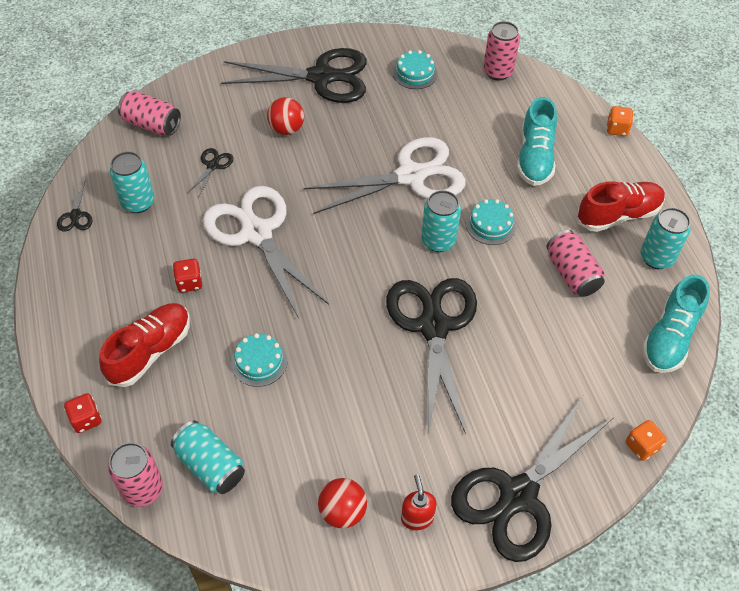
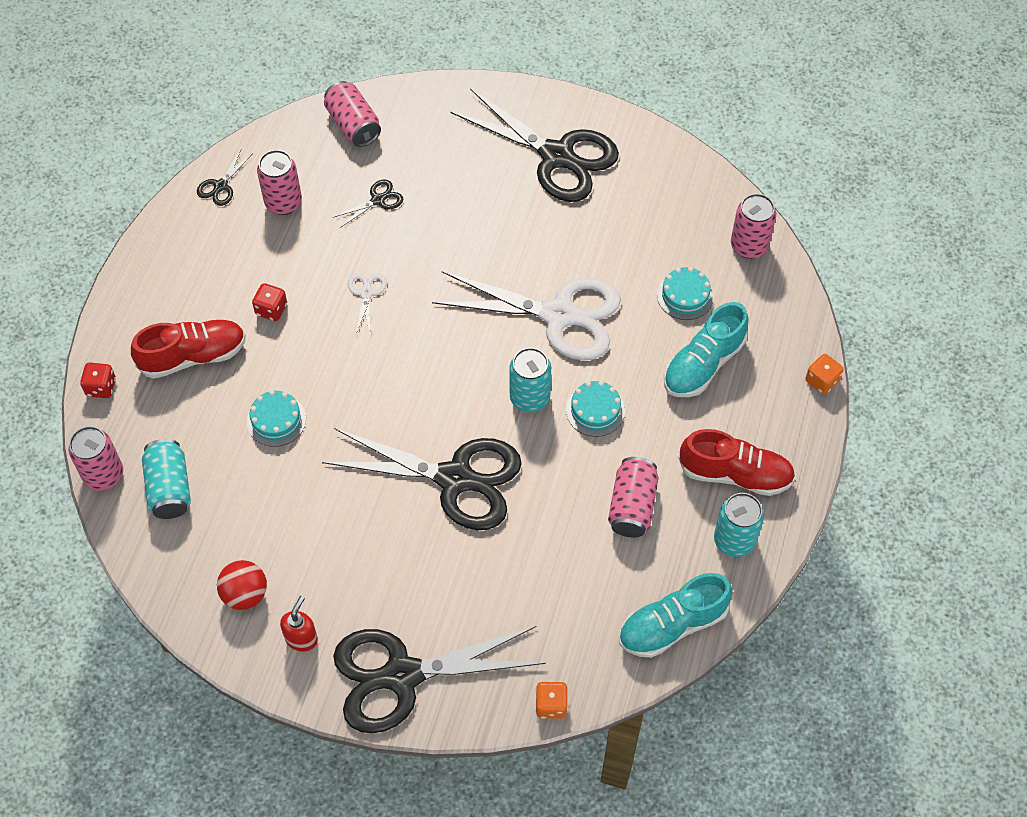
camera: 35 degrees right, 5 degrees up
(138, 202) = (283, 202): turquoise can -> pink can
(256, 233) = (366, 293): white scissors -> white scissors, size x0.41
(286, 129) = (477, 197): red ball -> none
(415, 73) = (658, 201): turquoise cake -> turquoise cake (685, 295)
(434, 326) = (455, 479): black scissors -> black scissors turned 75 degrees clockwise

